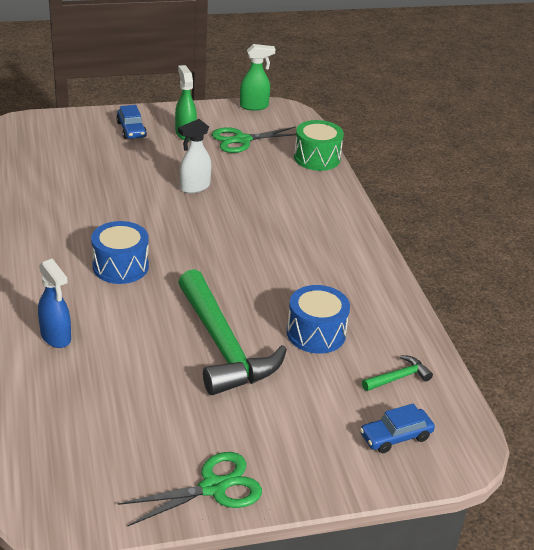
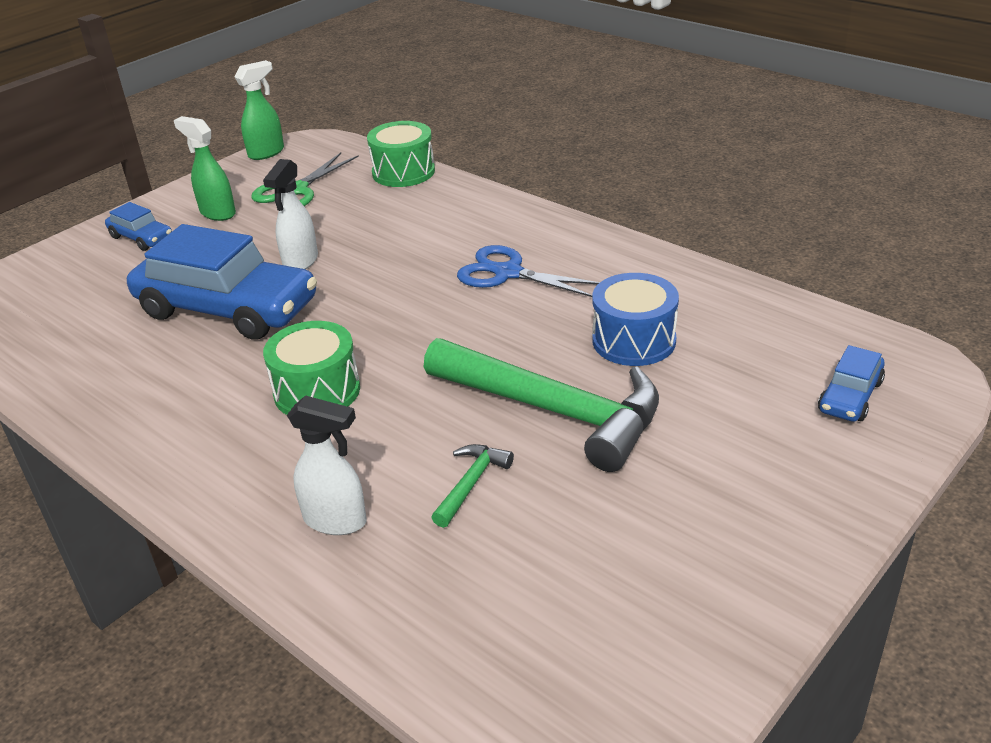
camera: 30 degrees left, 0 degrees up
(56, 337) = (336, 521): blue spray bottle -> white spray bottle
(120, 266) = (317, 391): blue drum -> green drum
(128, 195) = (227, 309): none -> blue car
(213, 487) = (753, 574): green scissors -> none
(297, 254) = (507, 273): none -> blue scissors
(398, 377) = (771, 337): green hammer -> green hammer (471, 483)

